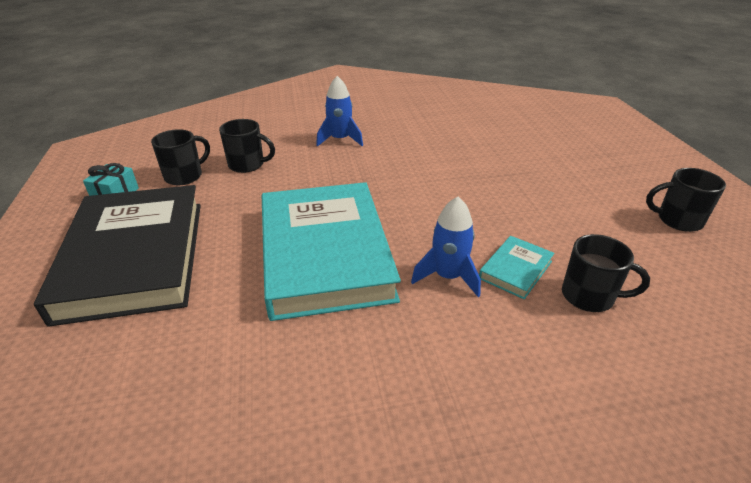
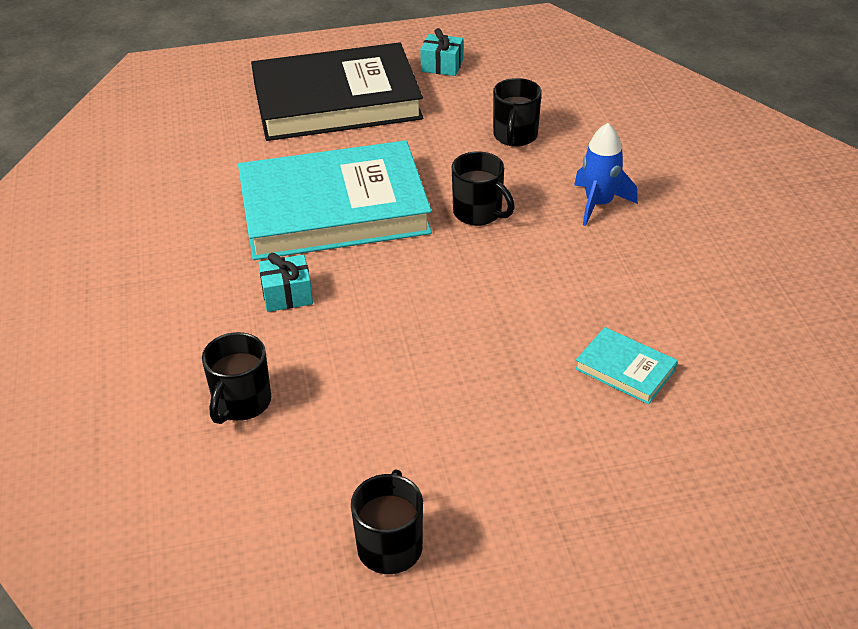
camera: 90 degrees right, 5 degrees up
(184, 176) = (483, 98): black mug -> black mug (478, 213)
(448, 277) = (287, 295): blue rocket -> turquoise gift
(515, 270) = (293, 349): turquoise book -> turquoise book (625, 369)

